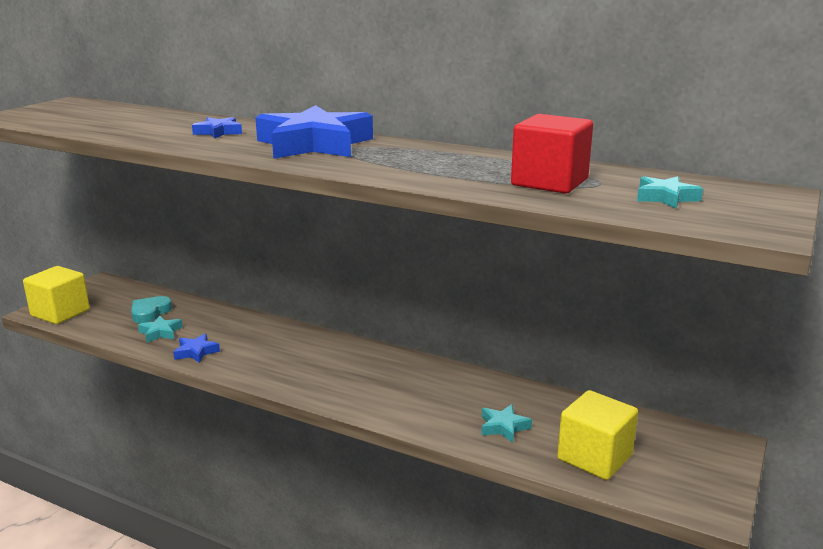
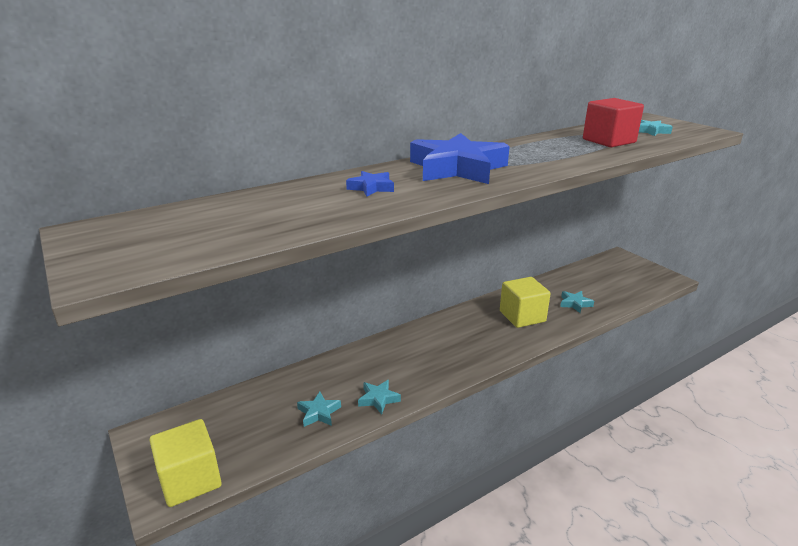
camera: 60 degrees left, 5 degrees up
(150, 312) = (266, 412): turquoise heart -> none
(196, 352) = (378, 399): blue star -> turquoise star
(594, 457) = (617, 289): yellow cube -> yellow cube (522, 316)

